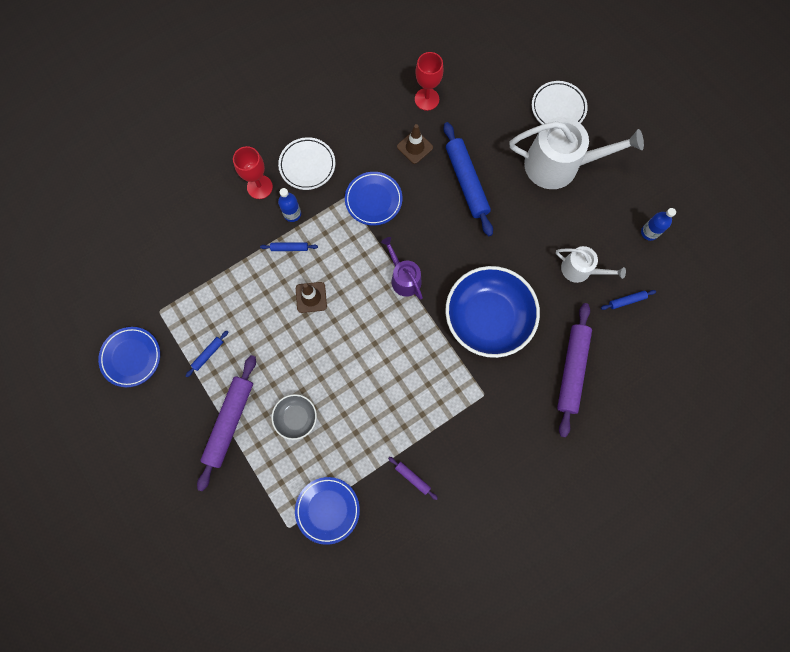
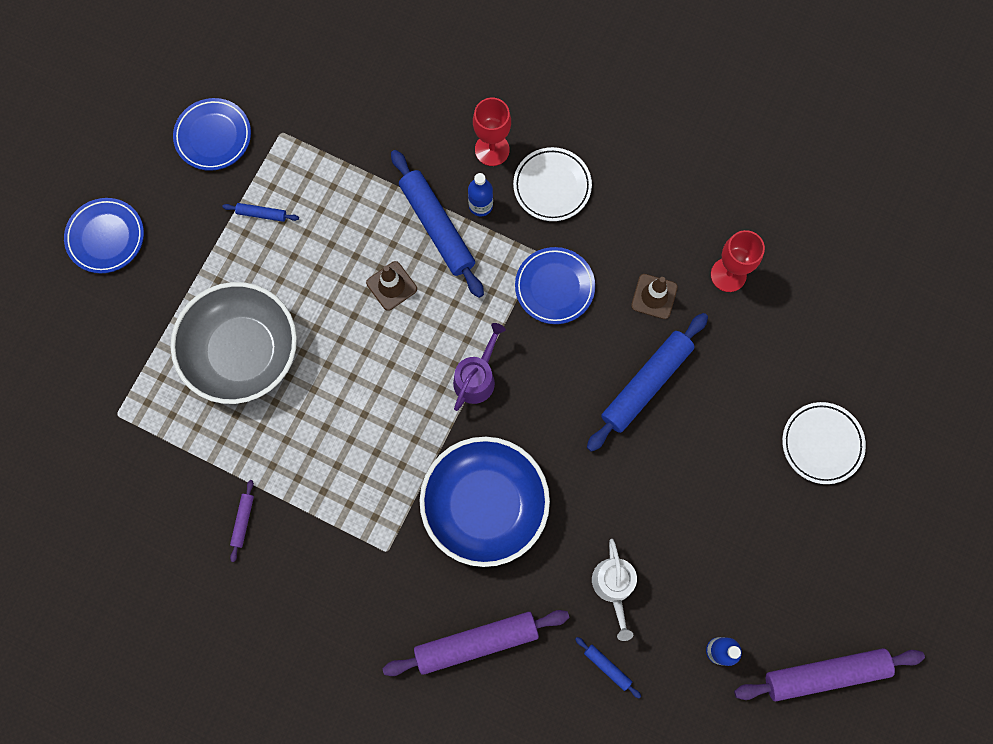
camera: 60 degrees right, 0 degrees up
(229, 422) = (198, 283): purple rolling pin -> purple rolling pin (825, 674)
(289, 248) = (437, 227): blue rolling pin -> blue rolling pin, size x2.26
(296, 418) = (242, 351): grey bowl -> grey bowl, size x2.11
(327, 510) = (158, 446): blue plate -> blue plate (106, 237)
(559, 165) = (741, 486): white watering can -> none

